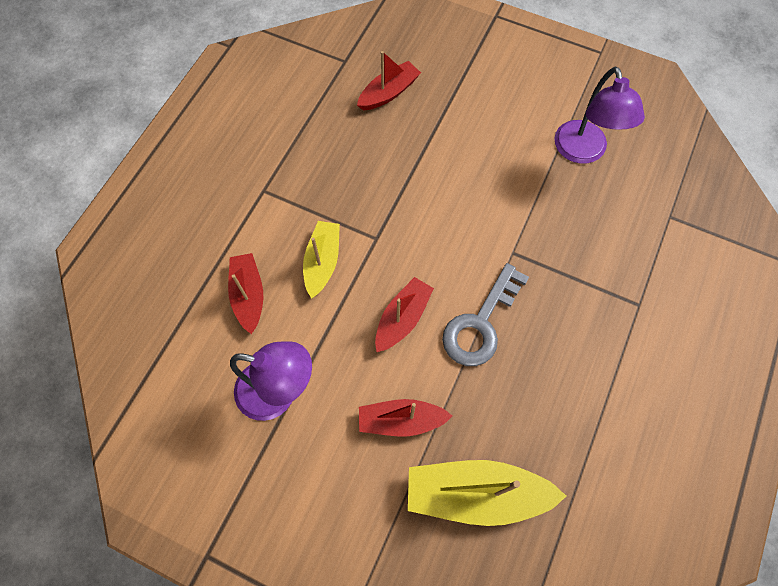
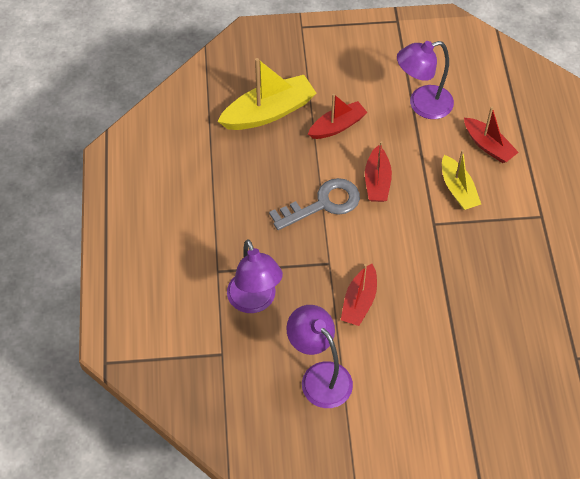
camera: 150 degrees right, 10 degrees down
(389, 93) = (515, 347): red boat -> red boat (359, 301)
(480, 323) = (323, 204): grey key -> grey key turned 60 degrees clockwise
(613, 251) = (254, 301): none -> purple lamp

